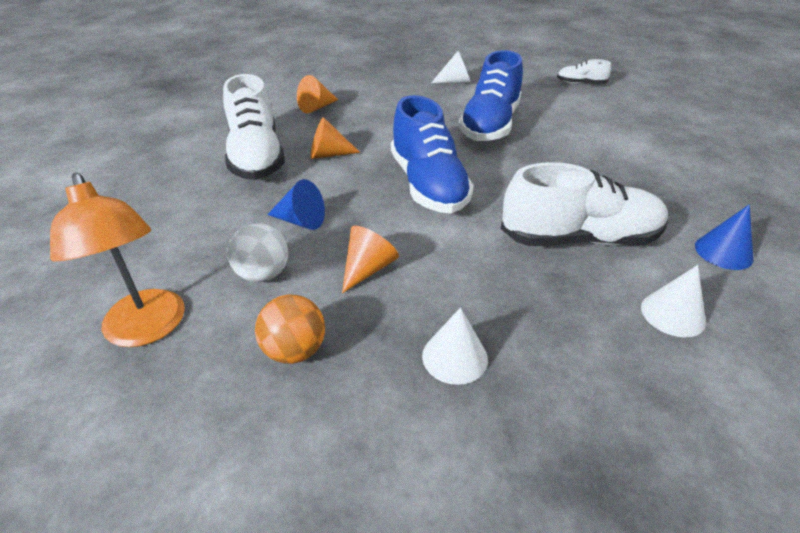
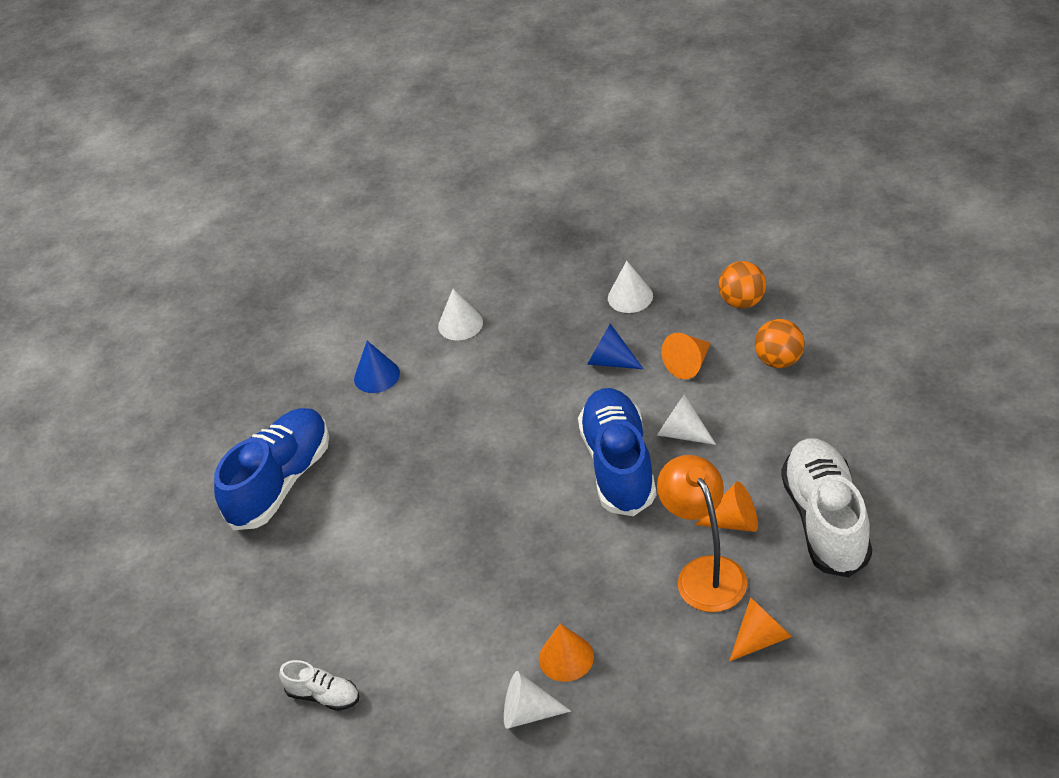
camera: 165 degrees left, 5 degrees up
(147, 329) = (857, 316): orange lamp -> orange lamp (705, 572)
(263, 274) = (779, 360): white ball -> orange ball
(301, 221) = (755, 417): blue cone -> blue cone (610, 361)
(373, 208) = (682, 433): none -> white cone
(440, 98) = (566, 657): none -> orange cone
(490, 125) = (513, 579): blue shoe -> blue shoe (281, 482)
(579, 239) = (492, 391): white shoe -> none

